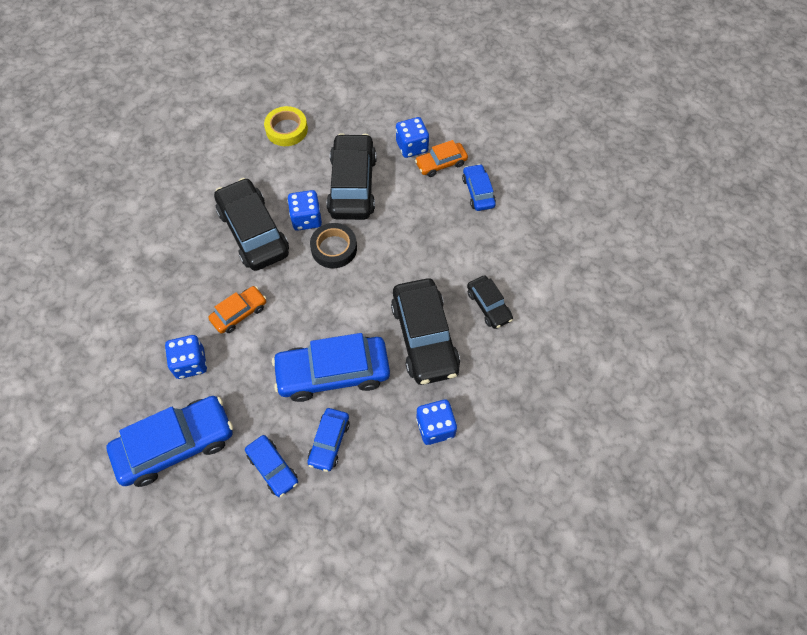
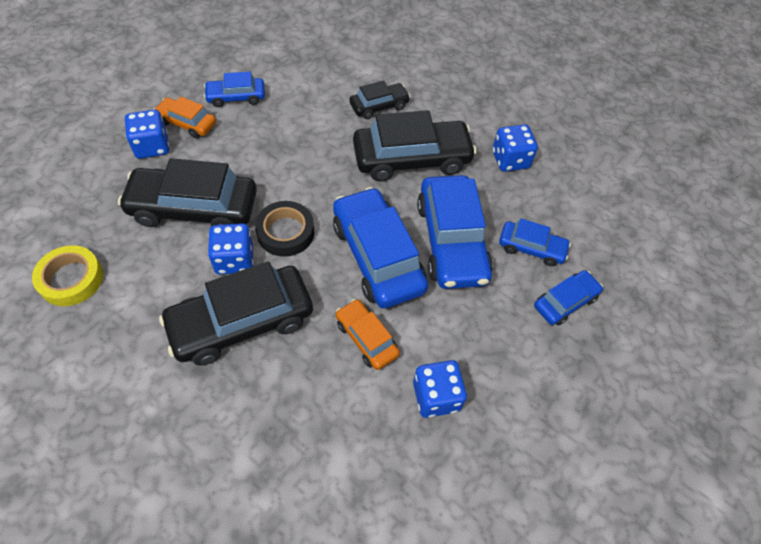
camera: 90 degrees left, 5 degrees down
(176, 445) = (547, 409): blue car -> blue car (377, 256)
(441, 163) = (187, 123): orange car -> orange car turned 135 degrees clockwise

